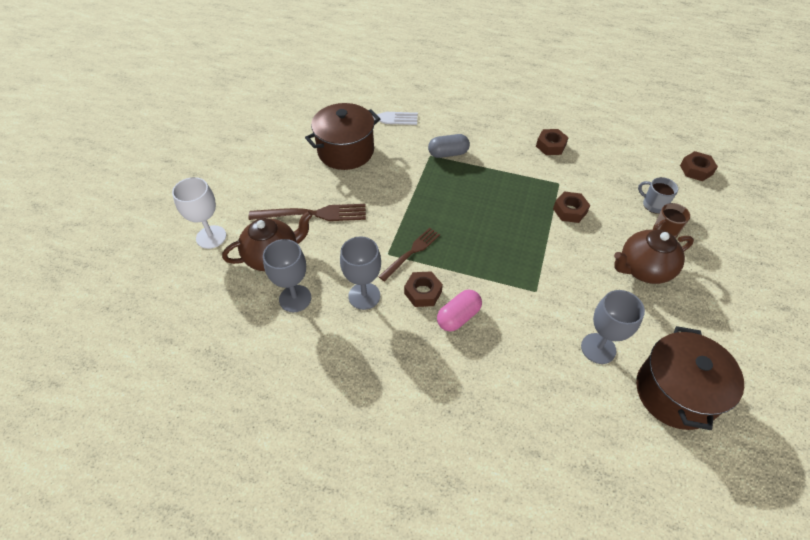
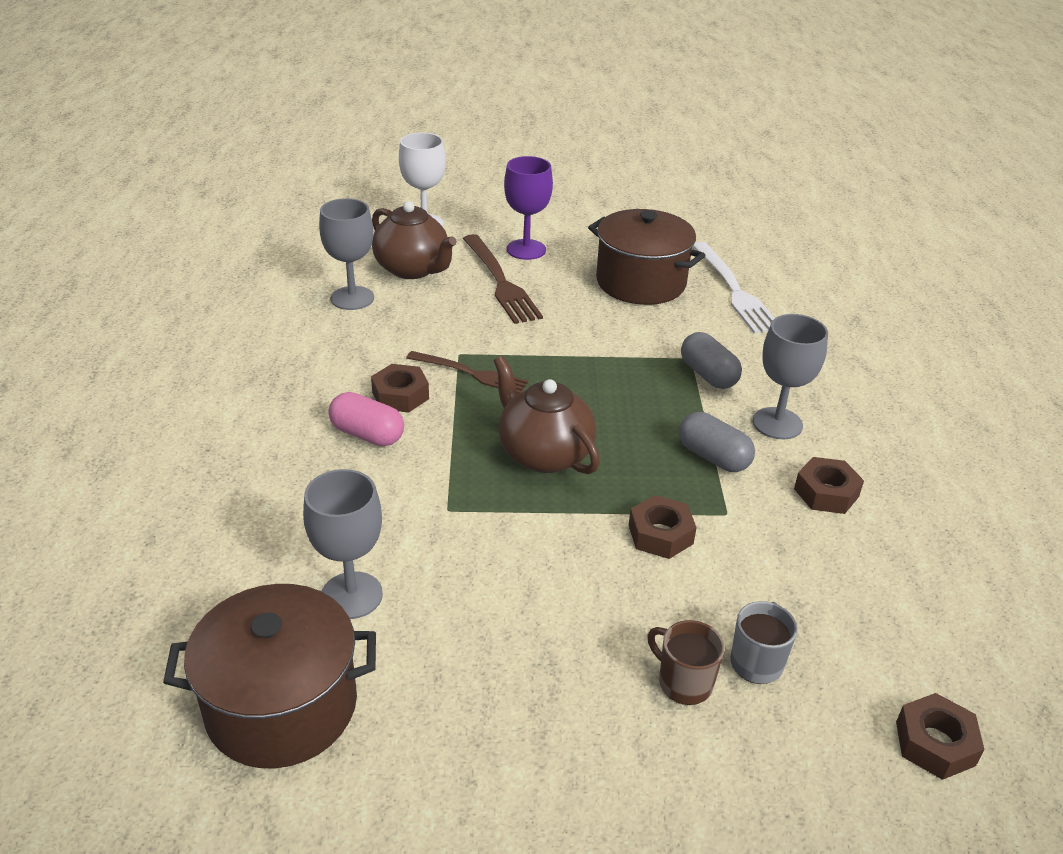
camera: 70 degrees right, 15 degrees down
(279, 192) = (526, 249): none -> purple goblet
(364, 296) = (375, 348): grey goblet -> grey goblet (777, 423)
(516, 174) = (713, 457): none -> grey capsule
(643, 269) = (560, 651): brown teapot -> brown teapot (543, 454)

